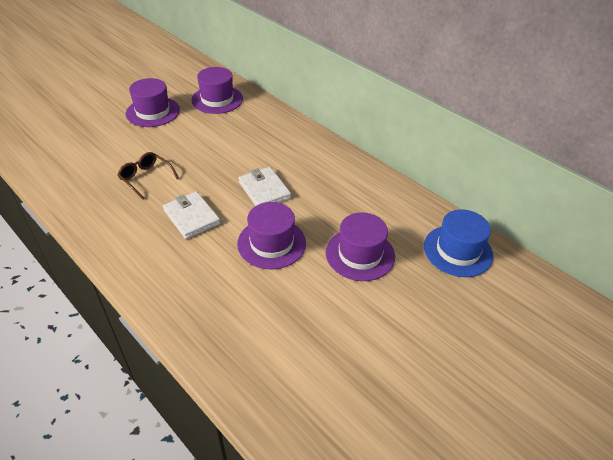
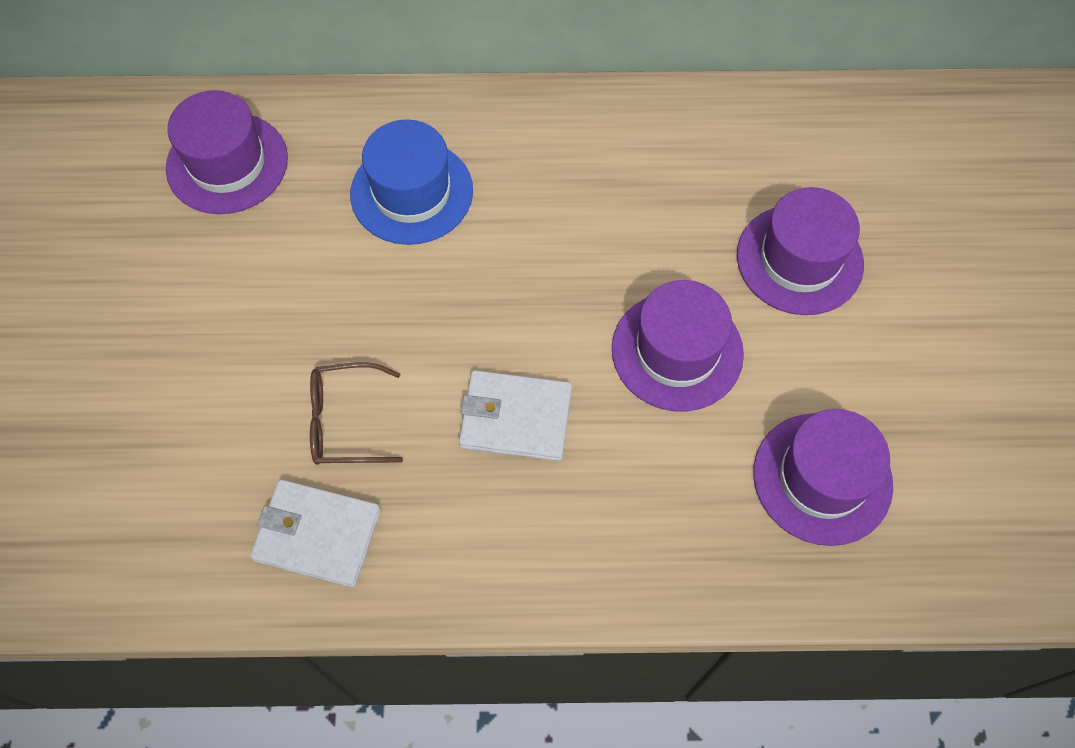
camera: 45 degrees left, 20 degrees up
(153, 112) = (152, 288): purple hat -> purple hat (822, 478)
(264, 190) = (550, 274): white wallet -> white wallet (317, 535)
(457, 251) = (895, 144): blue hat -> blue hat (411, 192)

